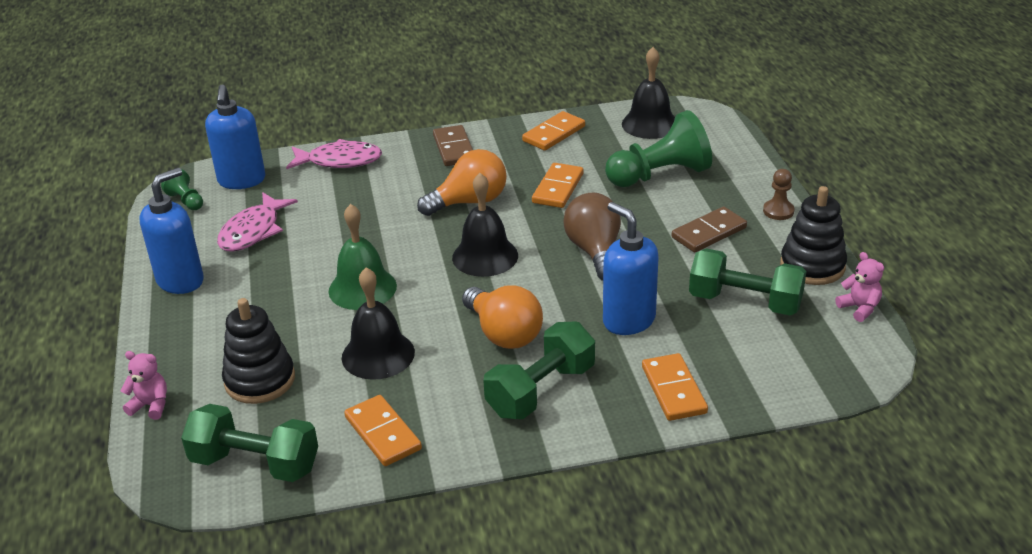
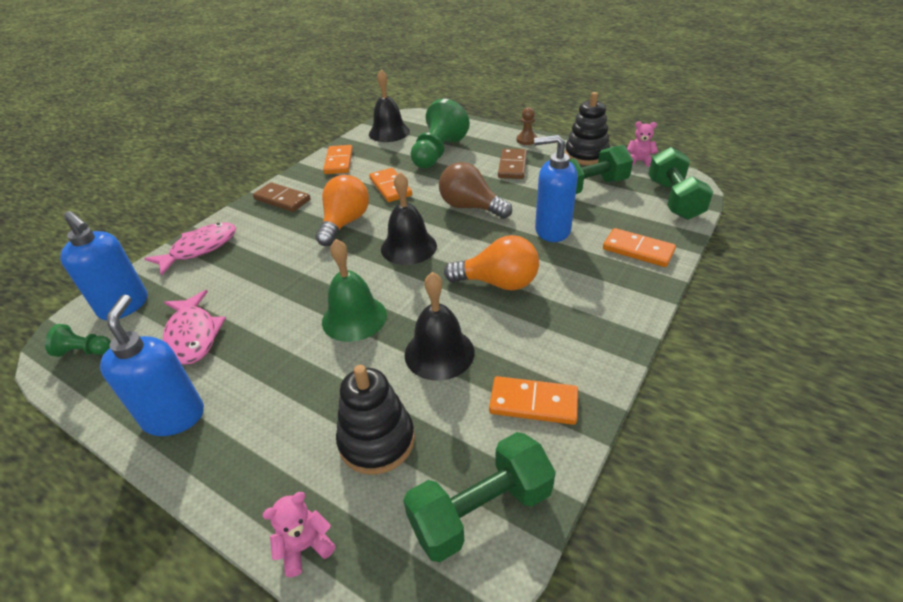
camera: 45 degrees left, 5 degrees up
(541, 390) = (576, 299): green dumbbell -> green dumbbell (674, 199)

